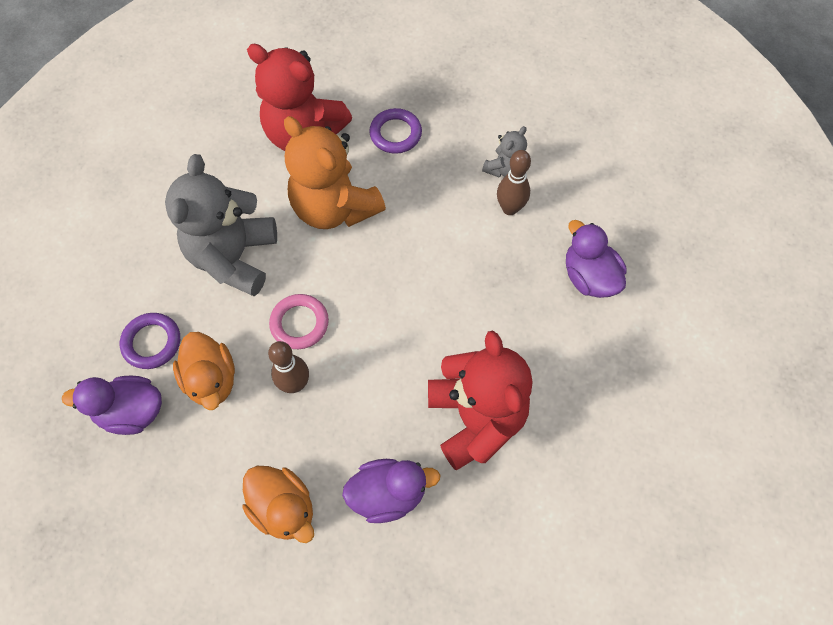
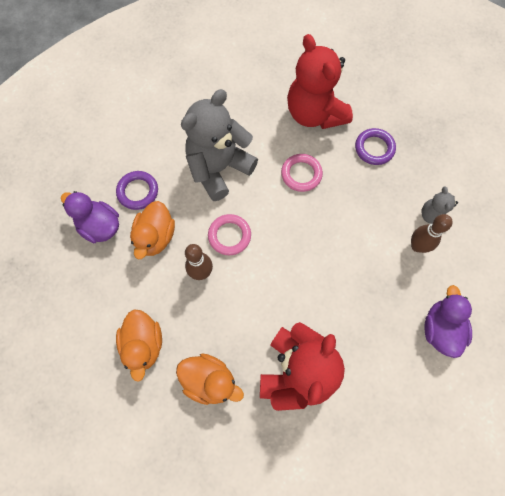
camera: 35 degrees right, 5 degrees up
(334, 207) = (301, 174): orange teddy bear -> pink ring
(388, 493) = (209, 380): purple duck -> orange duck
(504, 168) = (433, 216): grey teddy bear -> grey teddy bear turned 105 degrees clockwise

